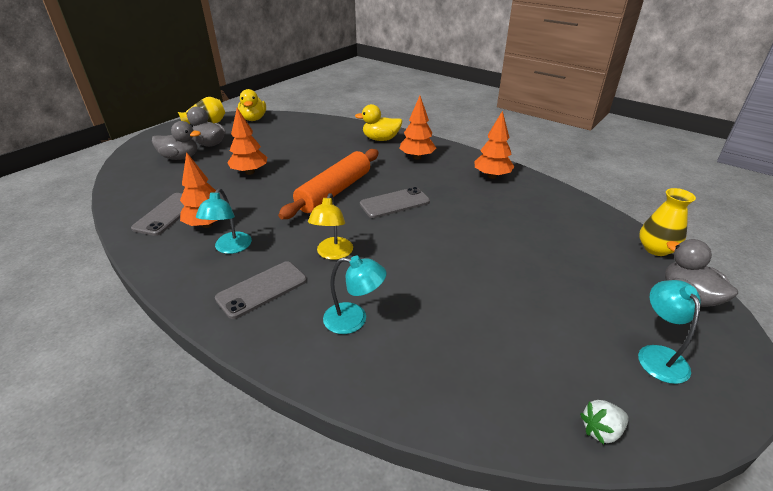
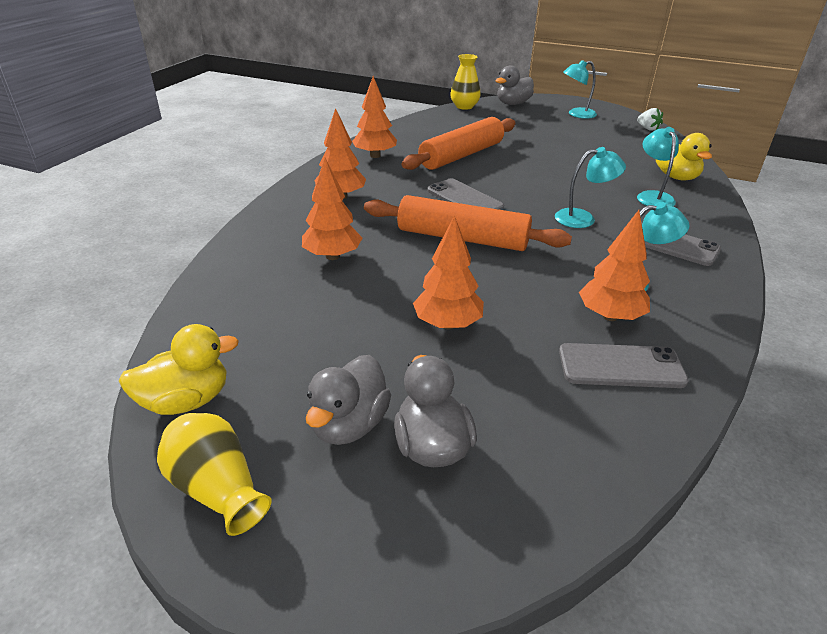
camera: 105 degrees left, 0 degrees up
(333, 254) = (583, 218): yellow lamp -> turquoise lamp
(339, 149) = (332, 256): none -> orange tree
(381, 139) = (285, 227): yellow duck -> yellow duck (676, 177)
(489, 218) = (461, 155): none -> orange rolling pin

